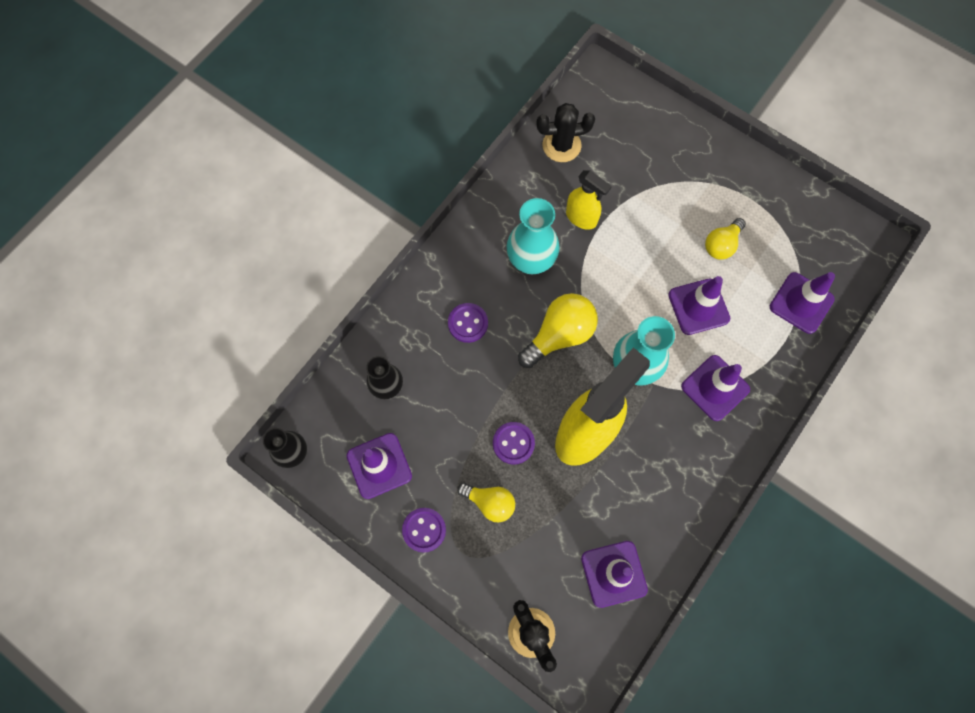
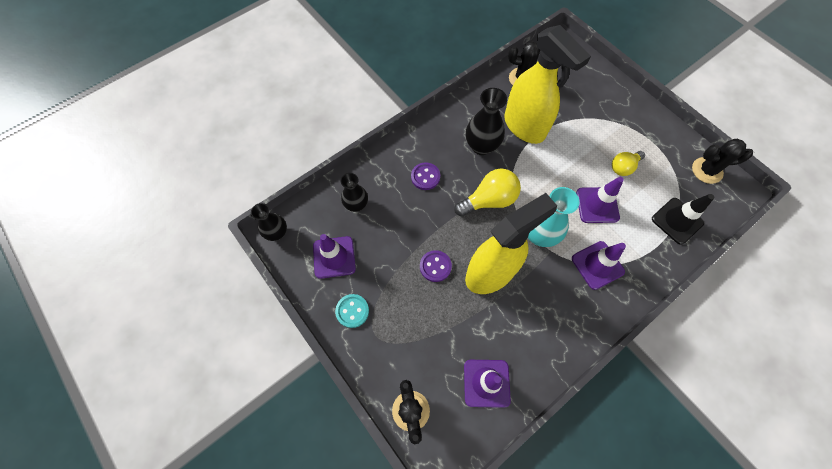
camera: 15 degrees right, 5 degrees down
(424, 530) = (352, 311): purple button -> turquoise button
(490, 502) = (406, 304): yellow light bulb -> none
(531, 260) = (481, 146): turquoise vase -> black vase
(581, 218) = (524, 127): yellow spray bottle -> yellow spray bottle, size x1.98
(801, 303) = (677, 221): purple traffic cone -> black traffic cone
(827, 223) = (707, 170): none -> black cactus

